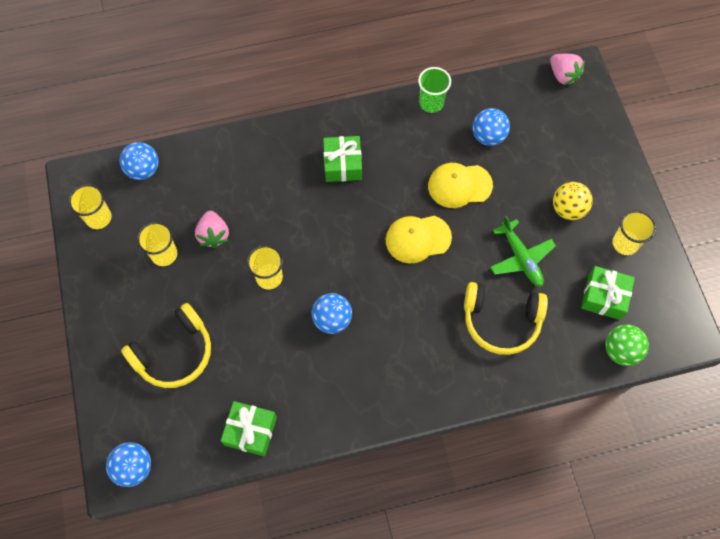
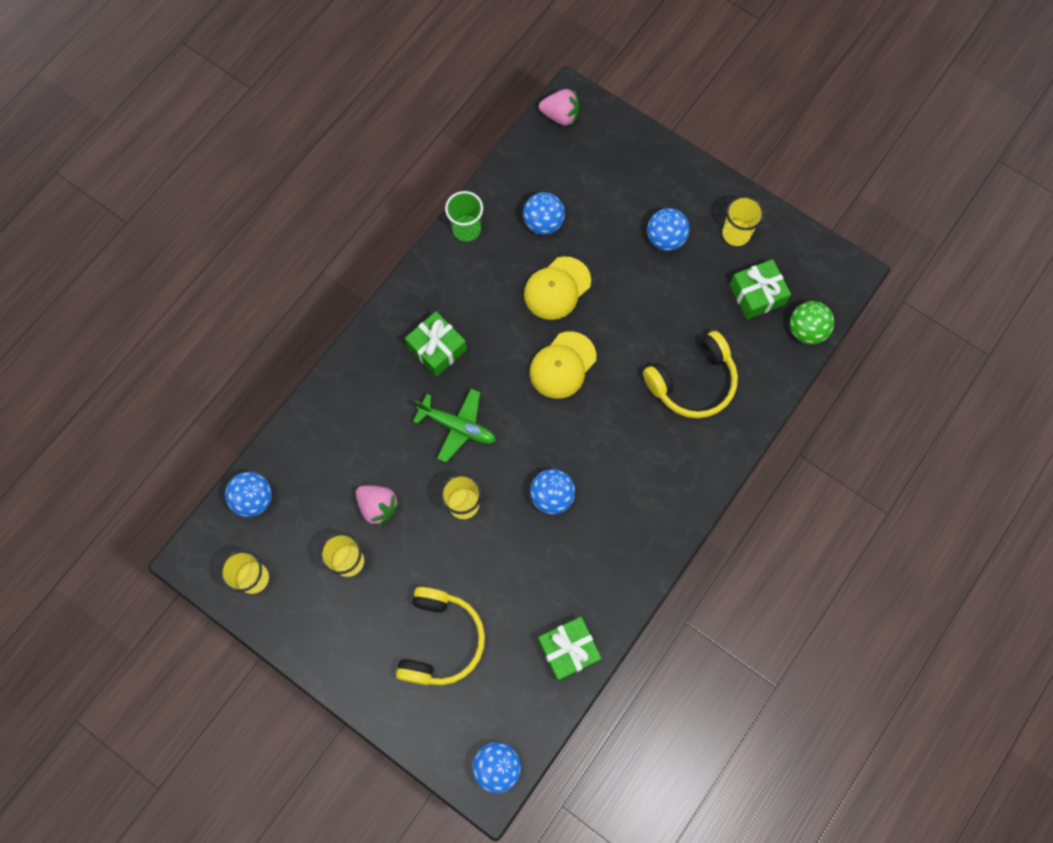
camera: 40 degrees left, 5 degrees up
(521, 258) = (663, 314): green plane -> green plane (458, 426)
(568, 209) = (665, 239): yellow ball -> blue ball

